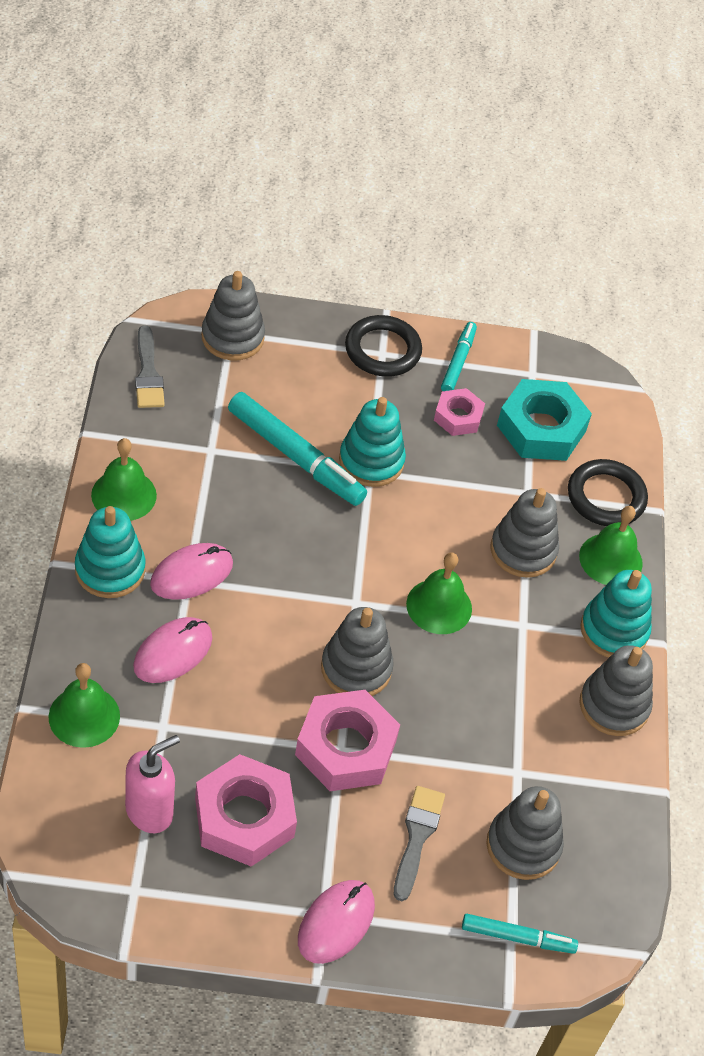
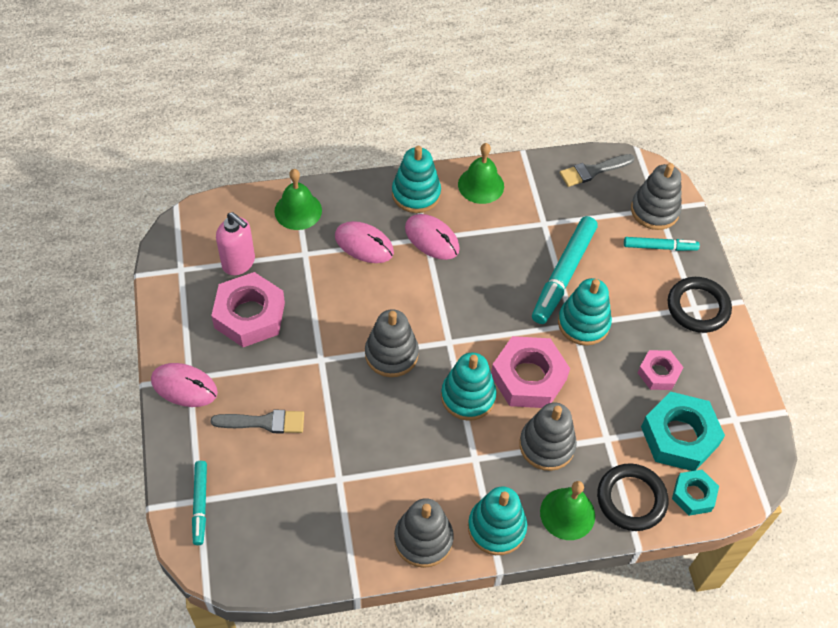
camera: 80 degrees right, 5 degrees up
(346, 748) = (323, 362): pink nut -> pink nut (528, 377)
(439, 606) = (468, 396): green bell -> turquoise stacking toy
(458, 362) = (716, 362): turquoise marker -> turquoise marker (660, 247)
(523, 846) = (276, 494): grey stacking toy -> none
(613, 442) = (693, 495): none -> turquoise nut

